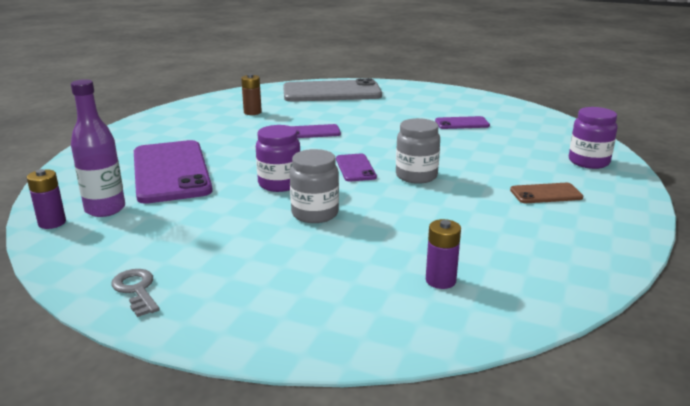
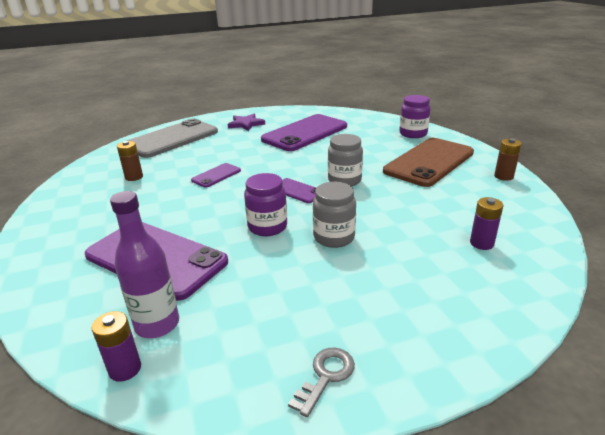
camera: 40 degrees left, 5 degrees up
(136, 290) = (326, 376): grey key -> grey key turned 105 degrees clockwise
(419, 98) = (246, 124): none -> purple star
(462, 123) = (305, 133): purple phone -> purple phone, size x2.16
(546, 194) = (429, 162): brown phone -> brown phone, size x2.16
(612, 241) = (503, 176): none -> brown battery

